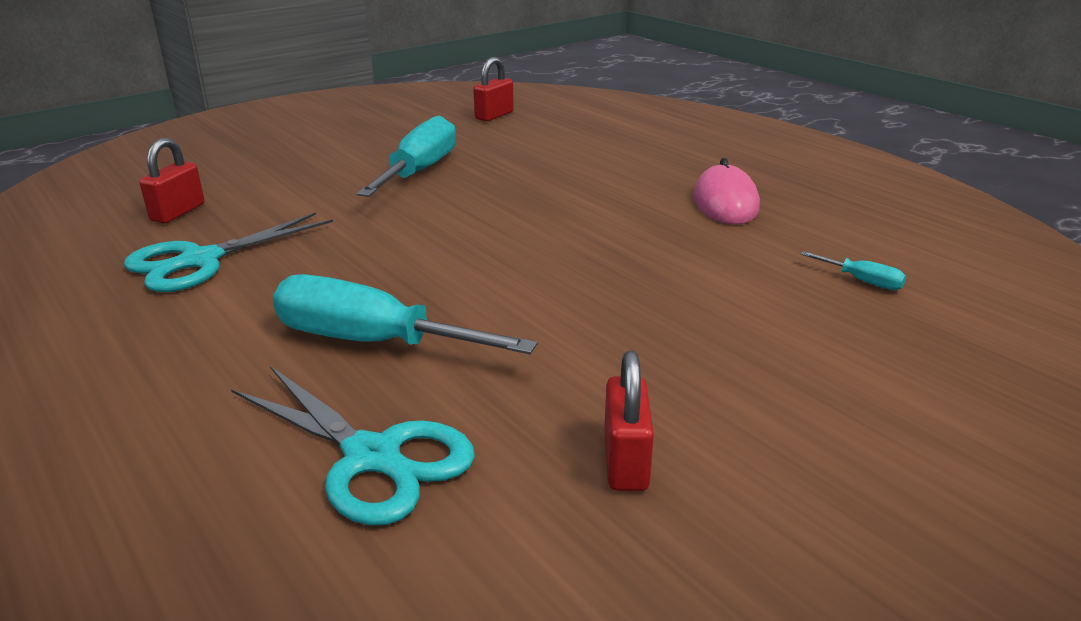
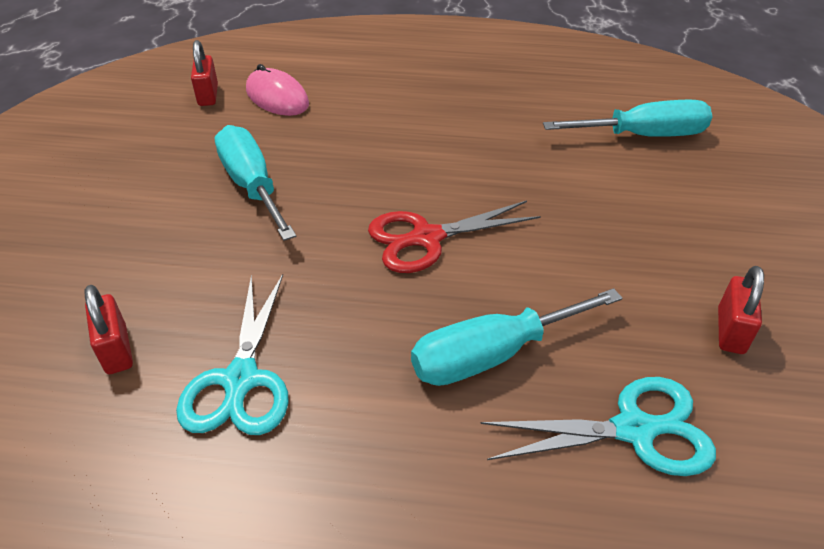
camera: 45 degrees left, 15 degrees up
(478, 252) = (427, 238): none -> red scissors
(625, 461) = (730, 331): red padlock -> red padlock turned 60 degrees clockwise
(725, 202) = (496, 109): pink mouse -> pink mouse (277, 97)
(862, 281) = (643, 136): turquoise screwdriver -> turquoise screwdriver, size x2.35

